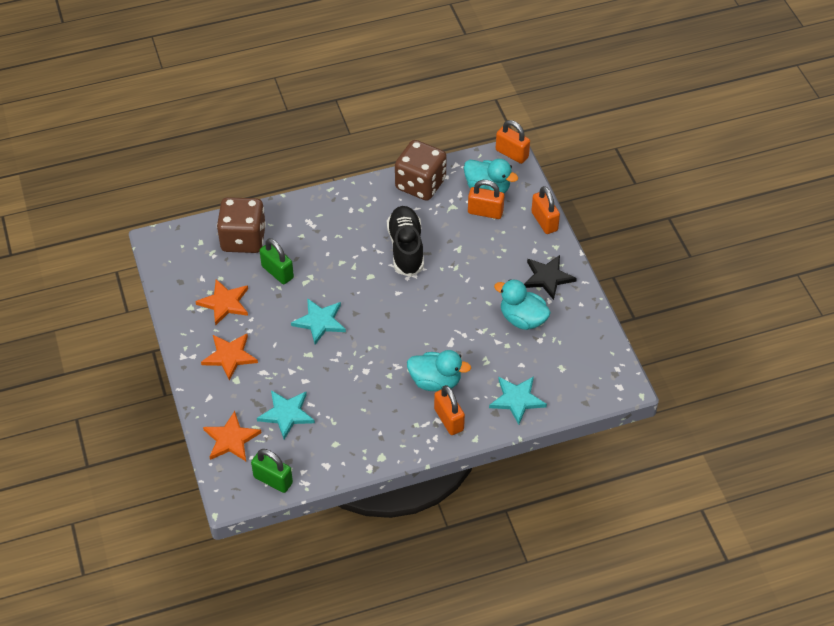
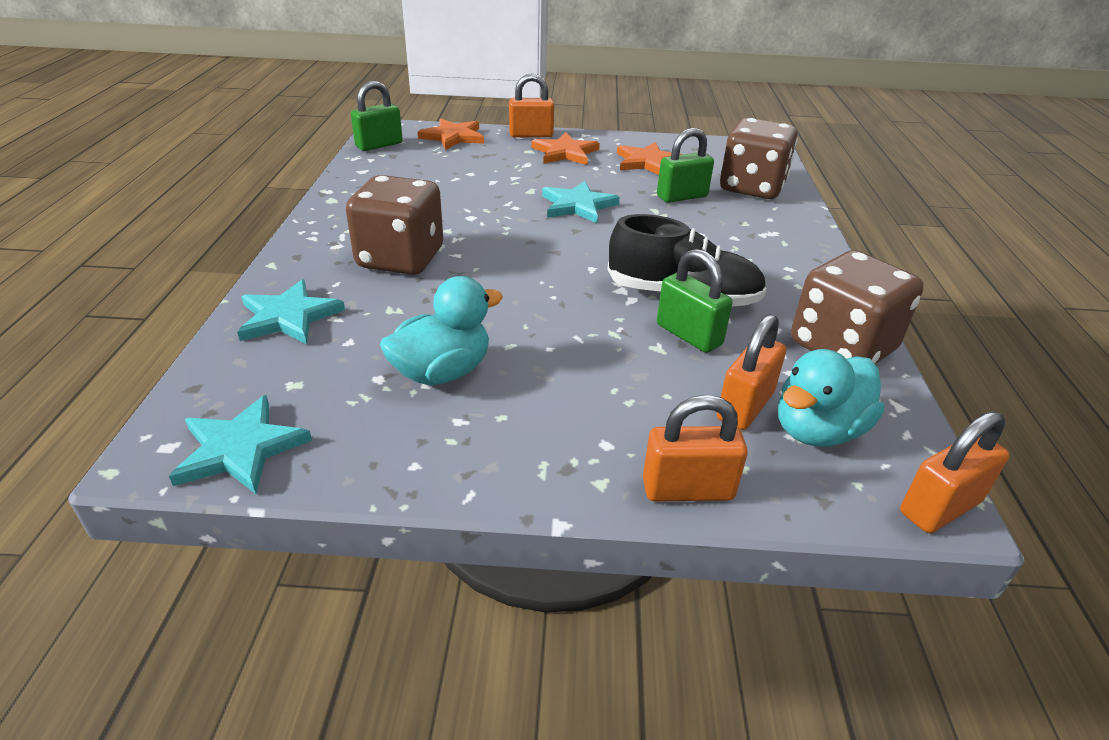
camera: 110 degrees right, 15 degrees down
(286, 414) = (455, 164): turquoise star -> turquoise star (240, 449)
(435, 381) = (400, 258): turquoise duck -> brown dice
(441, 239) = (688, 335): none -> green padlock
(449, 420) = (326, 253): orange padlock -> orange padlock (531, 135)
(547, 277) = (519, 438): black star -> none

